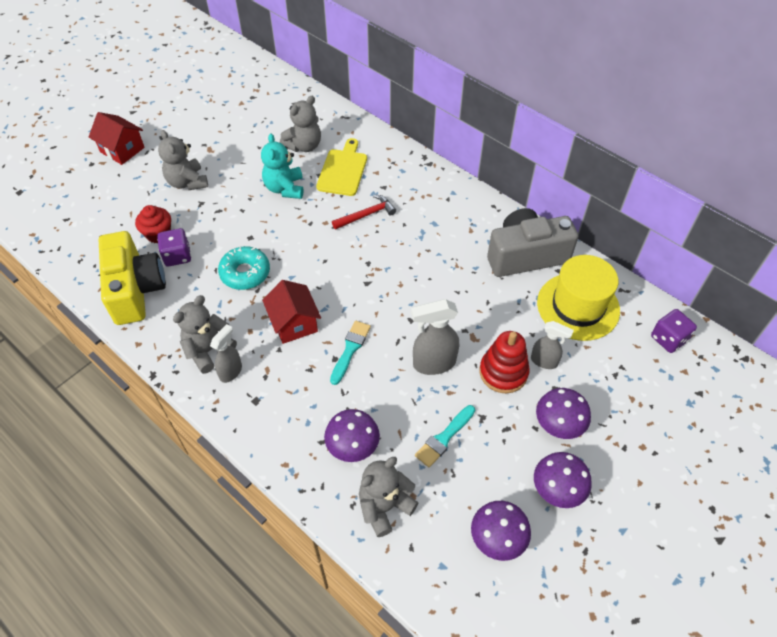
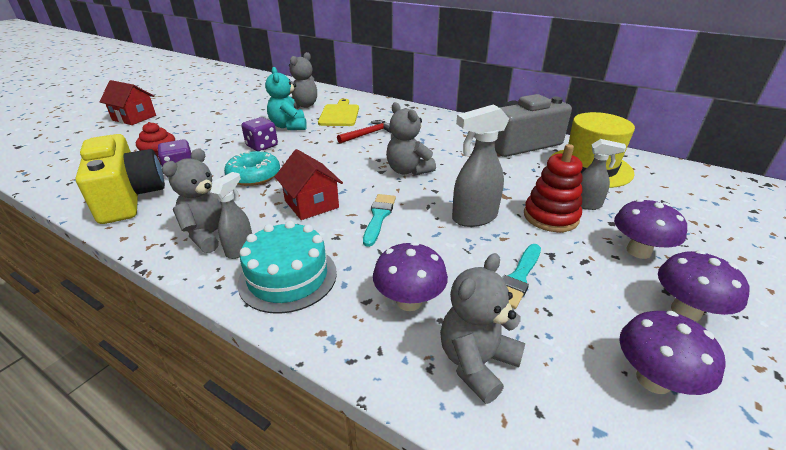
camera: 10 degrees left, 20 degrees down
(187, 182) = (195, 129): grey teddy bear -> grey teddy bear (408, 170)
(266, 408) = (288, 277): none -> turquoise cake
(668, 339) = (688, 179): purple dice -> purple dice (262, 146)

